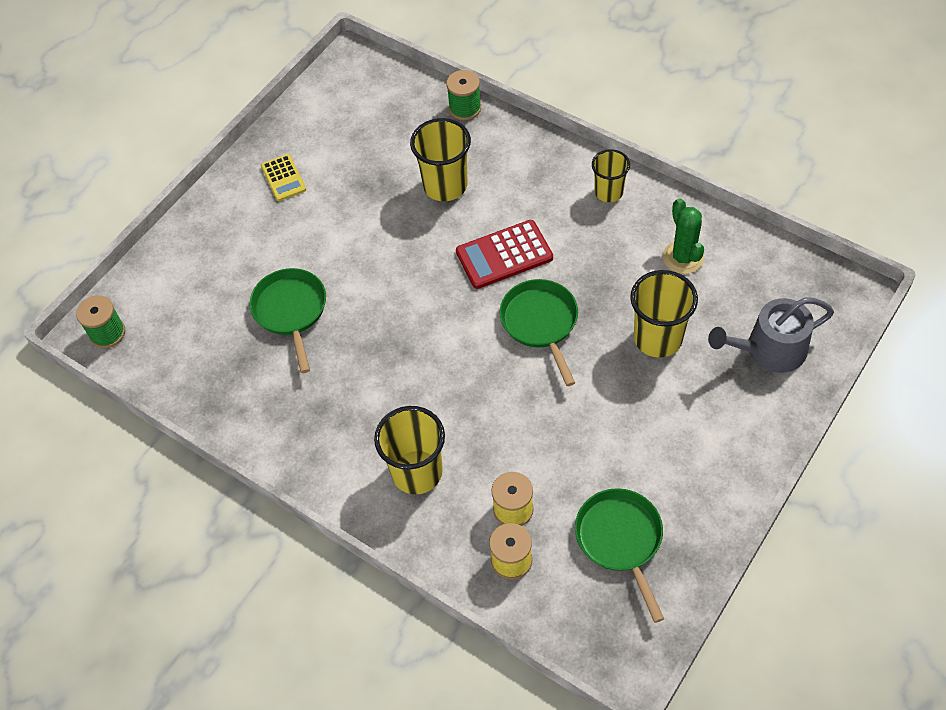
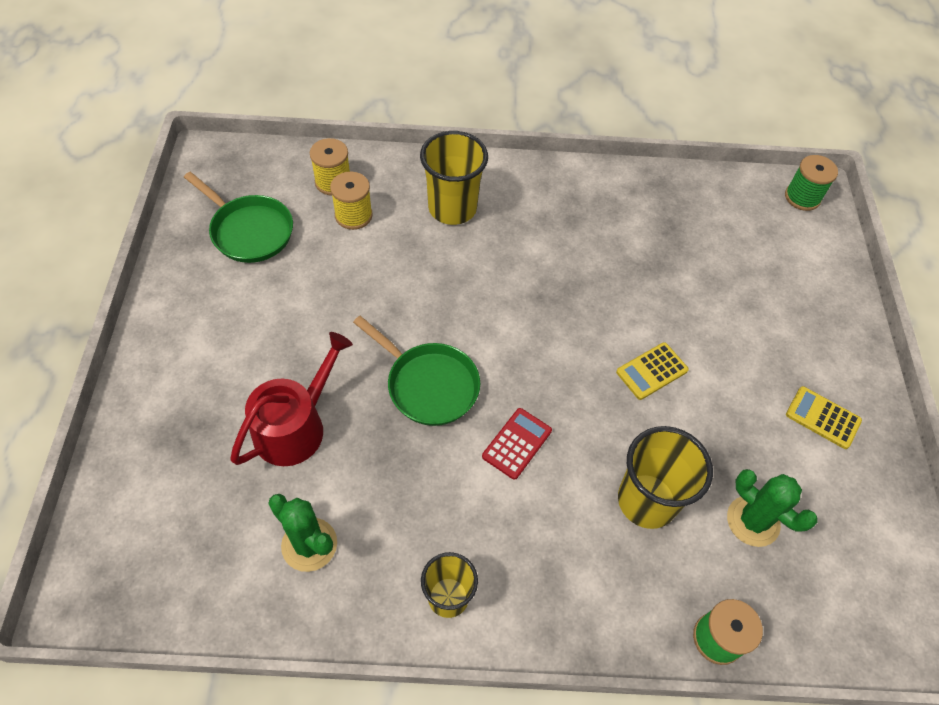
camera: 140 degrees right, 0 degrees up
(291, 311) = (673, 284): green pan -> none
(369, 257) = (652, 371): none -> yellow calculator
(389, 147) = (753, 521): none -> green cactus
(504, 255) = (517, 443): red calculator -> red calculator, size x0.63
(658, 338) = (295, 426): yellow cup -> red watering can
(769, 350) = (163, 470): grey watering can -> none

